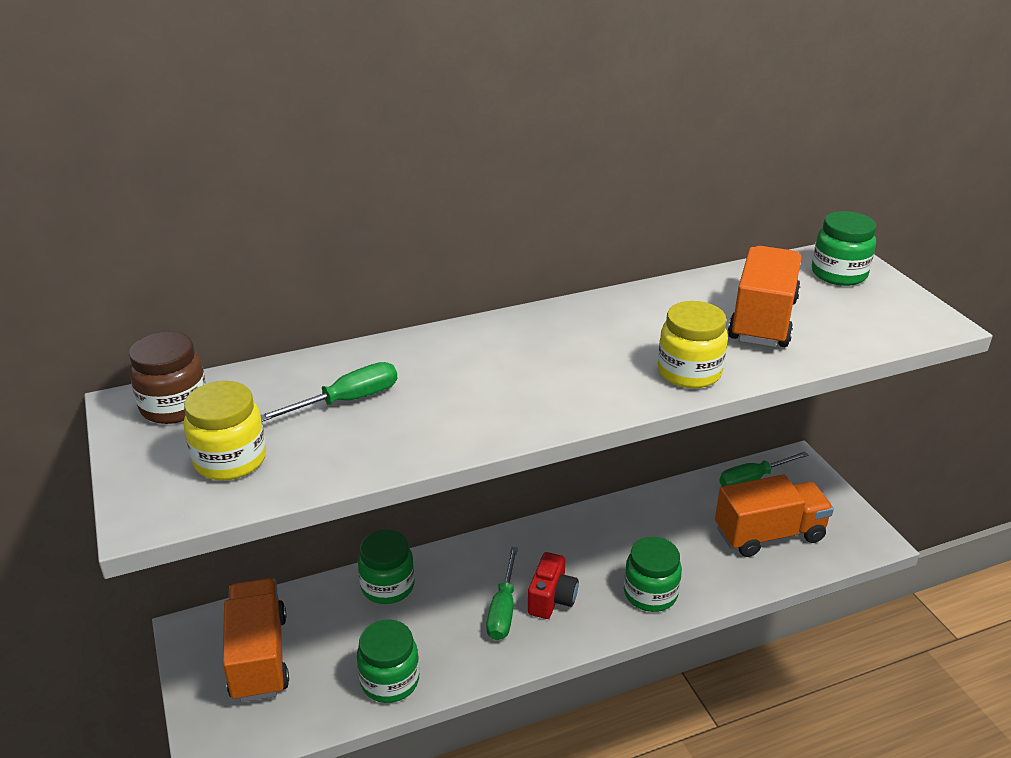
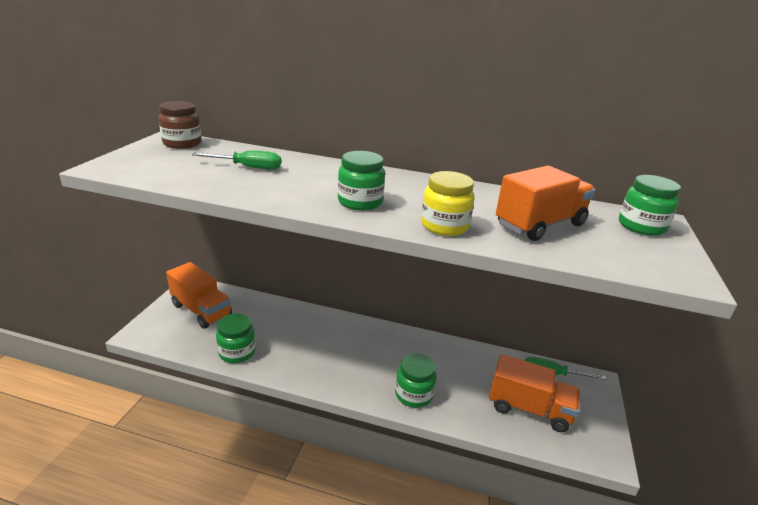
camera: 35 degrees right, 5 degrees down
(230, 460) = (164, 165): yellow jar -> none
(259, 657) = (201, 310): orange truck -> orange truck turned 105 degrees clockwise
(387, 586) = (287, 314): green jar -> green jar (360, 202)
(503, 609) = (326, 355): green screwdriver -> none
(551, 599) = (356, 364): red camera -> none

